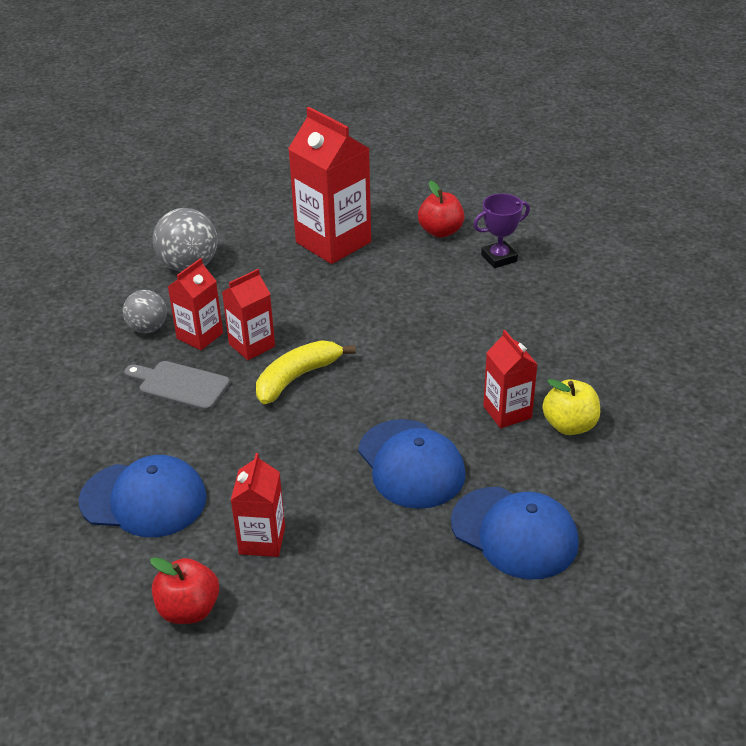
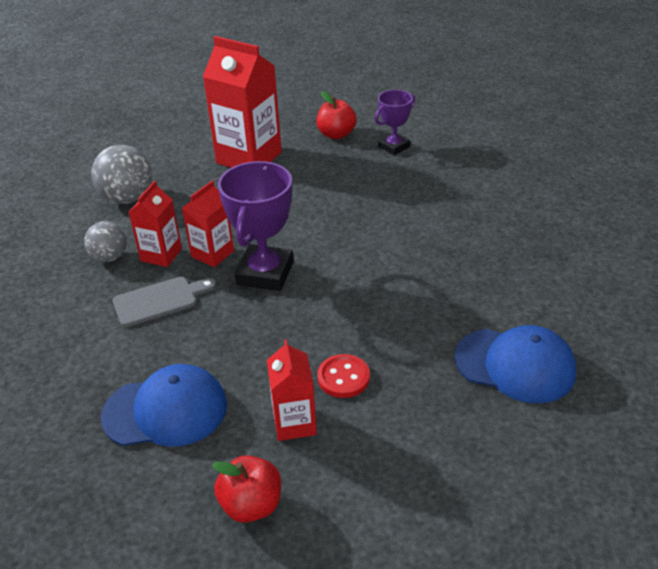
camera: 15 degrees left, 0 degrees up
(180, 385) = (159, 300): grey cutting board -> grey cutting board turned 150 degrees clockwise
(297, 377) = (265, 273): yellow banana -> purple trophy
(330, 505) = (343, 377): none -> red button
(411, 464) = (399, 326): blue cap -> none
(507, 412) = (460, 266): red carton -> none
(569, 425) = (516, 266): yellow apple -> none

